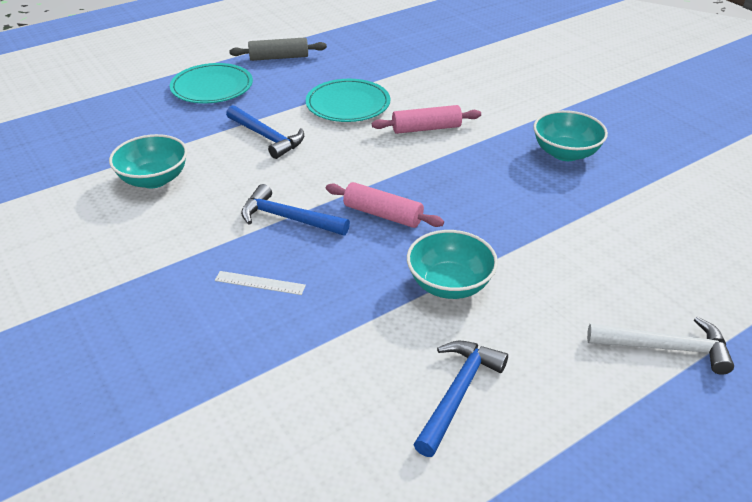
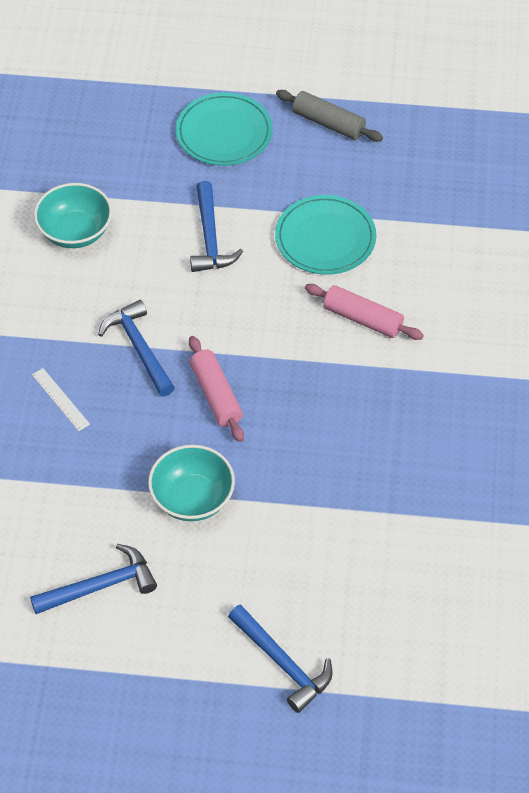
camera: 40 degrees right, 15 degrees up
(565, 153) = (455, 435): turquoise bowl -> none
(665, 348) = (282, 663): white hammer -> blue hammer

